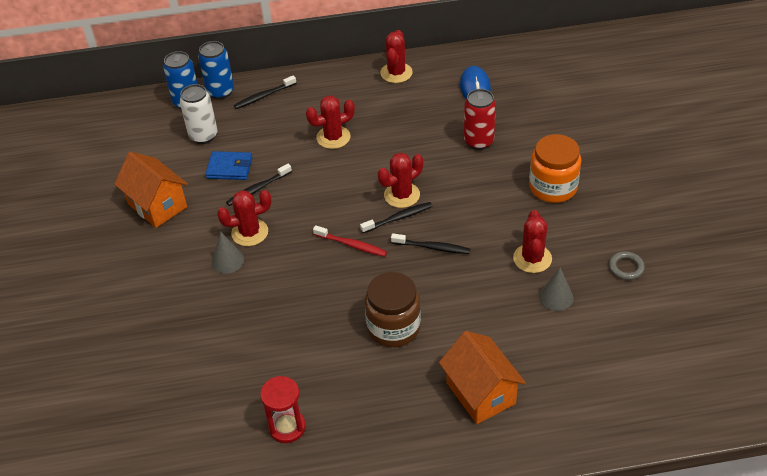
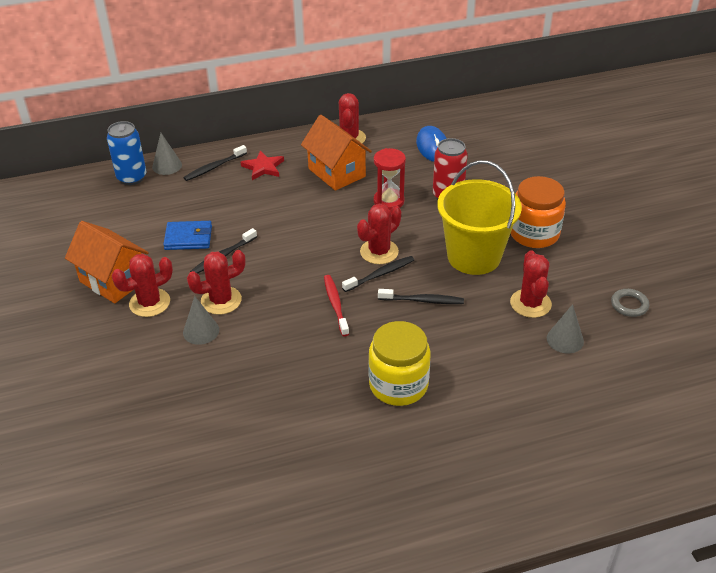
camera: 10 degrees left, 5 degrees down
(203, 136) = (155, 209): white can -> none
(220, 92) = (167, 166): blue can -> grey cone
(287, 427) = (299, 504): red hourglass -> red hourglass (389, 201)
(309, 99) = (263, 167): none -> red star
(333, 137) = (295, 201): red cactus -> red cactus (149, 303)
(352, 245) = (335, 304): red toothbrush -> red toothbrush turned 120 degrees counterclockwise
(393, 327) = (398, 385): brown jar -> yellow jar
(480, 393) = (509, 445): orange house -> orange house (336, 173)
(489, 207) = (474, 256): none -> yellow bucket

